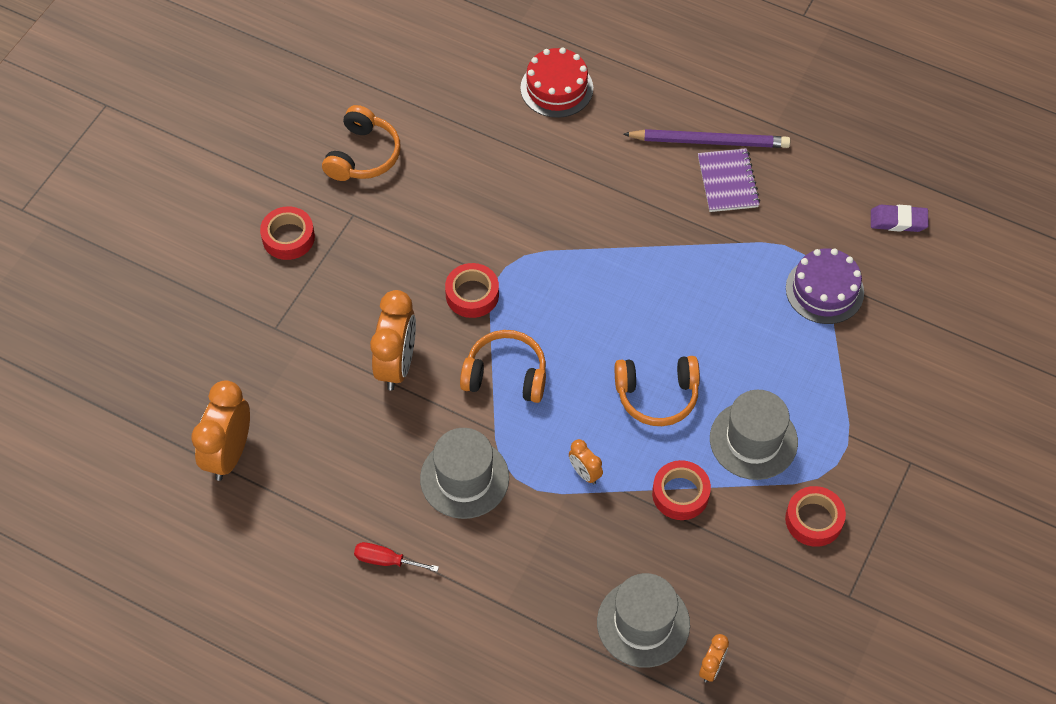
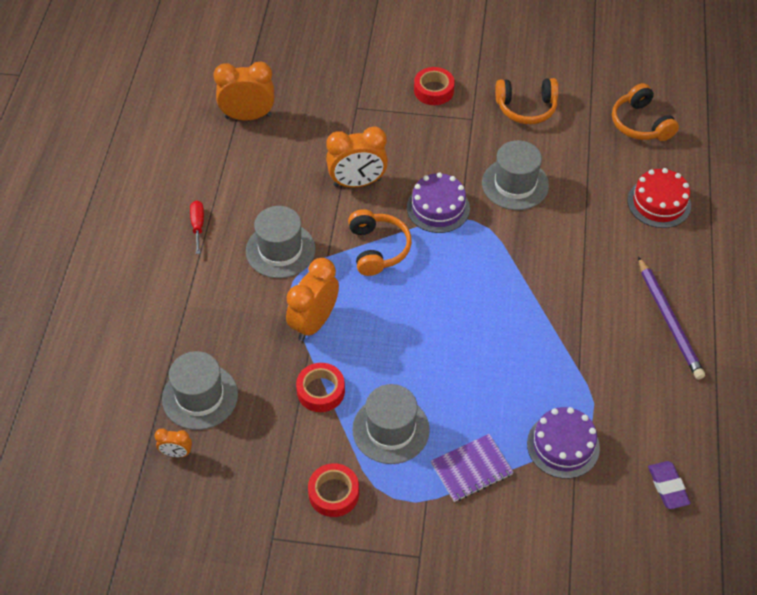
camera: 70 degrees right, 5 degrees down
(471, 208) = (515, 184): none -> grey hat
(472, 295) = (438, 208): red tape -> purple cake
(585, 473) = (314, 322): orange clock -> orange clock, size x2.01
(657, 395) = (403, 351): orange headphones -> orange headphones (640, 123)
(728, 182) = (635, 344): purple notebook -> purple notebook (471, 469)

